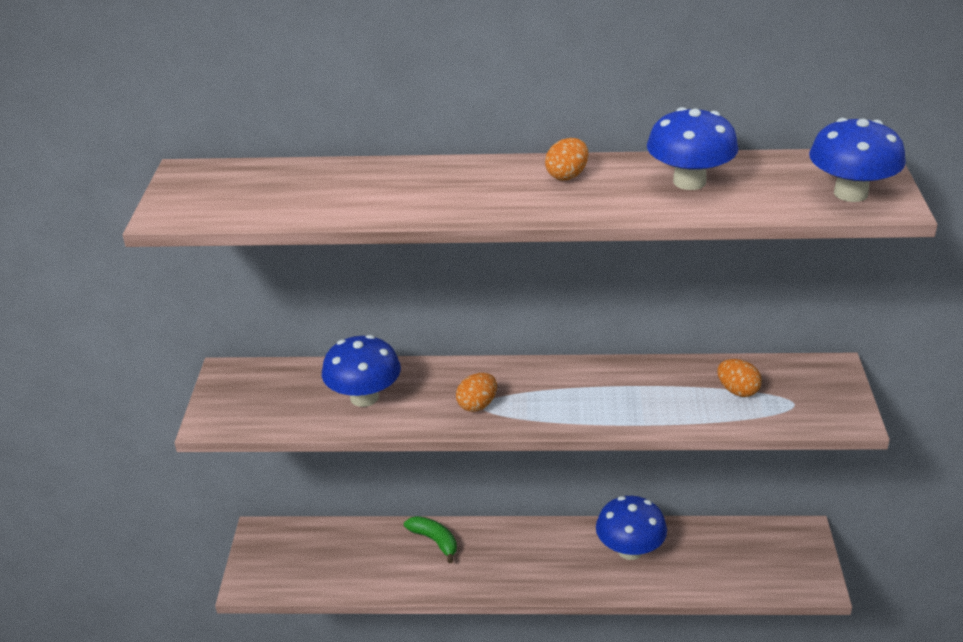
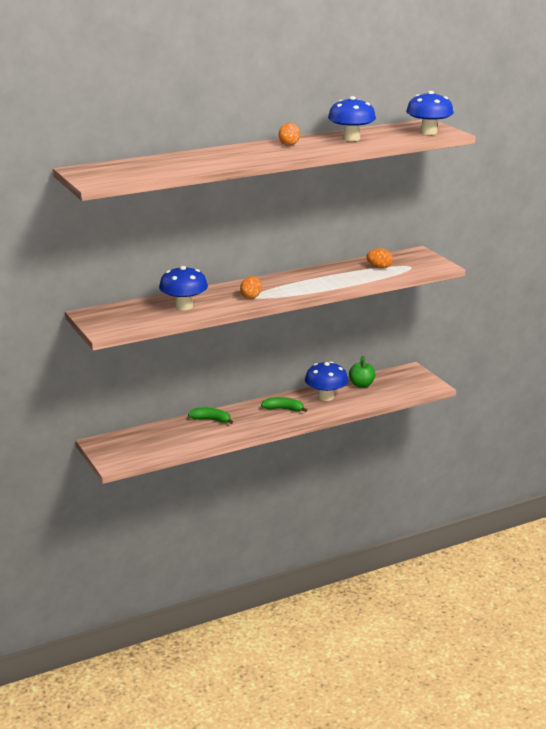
camera: 30 degrees left, 10 degrees down
(550, 555) = (283, 409): none -> green banana
(702, 542) = (361, 385): none -> green apple

